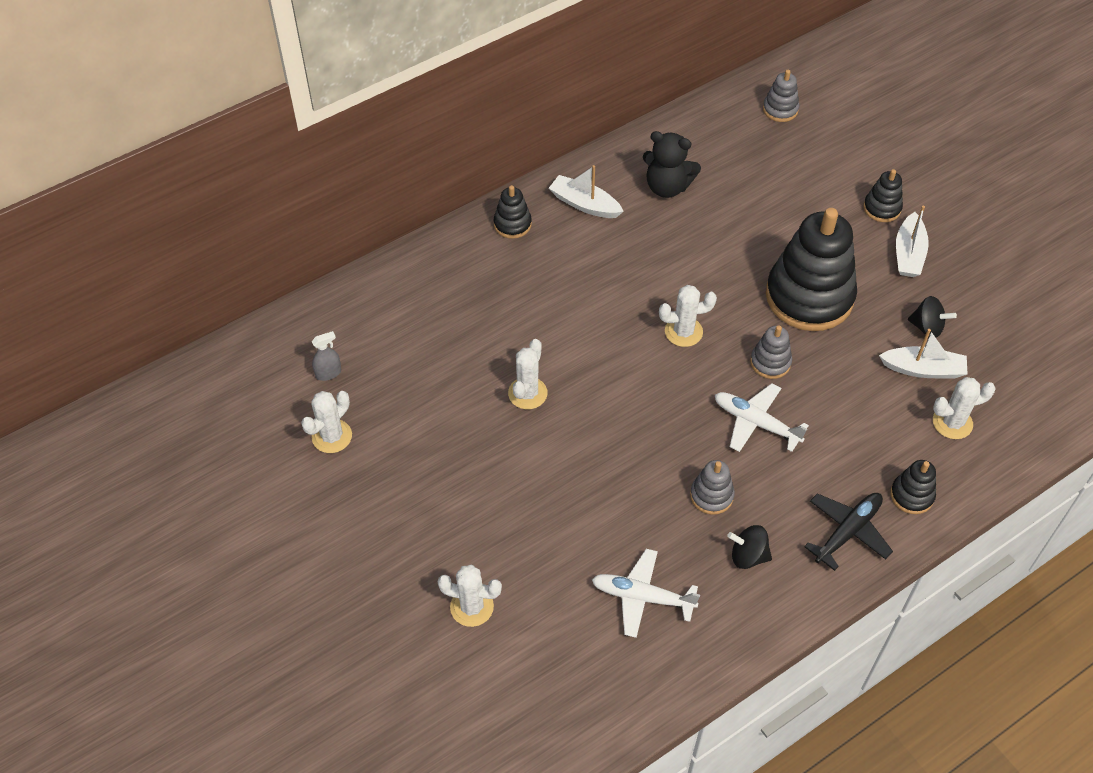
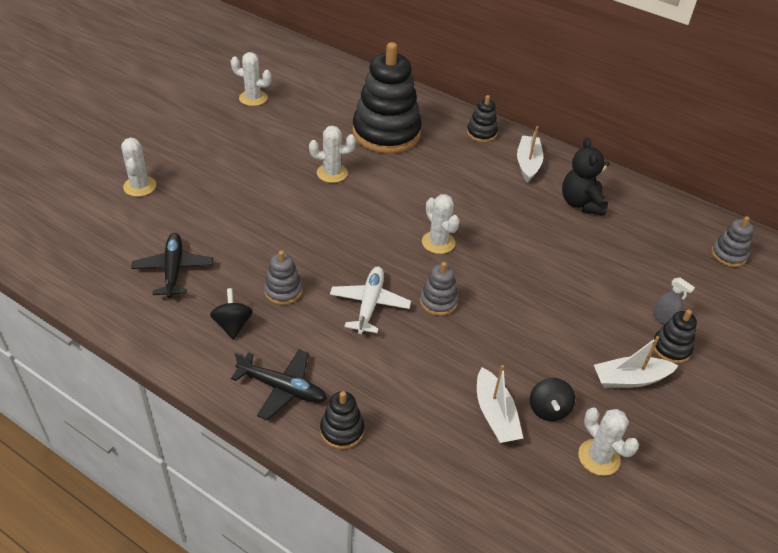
camera: 65 degrees right, 10 degrees down
(328, 373) = (302, 85): grey spray bottle -> grey spray bottle (664, 319)
(643, 597) = (173, 270): white plane -> black plane
(809, 296) = (527, 314): black stacking toy -> black stacking toy (386, 133)
(952, 422) = (443, 450): white cactus -> white cactus (599, 457)

